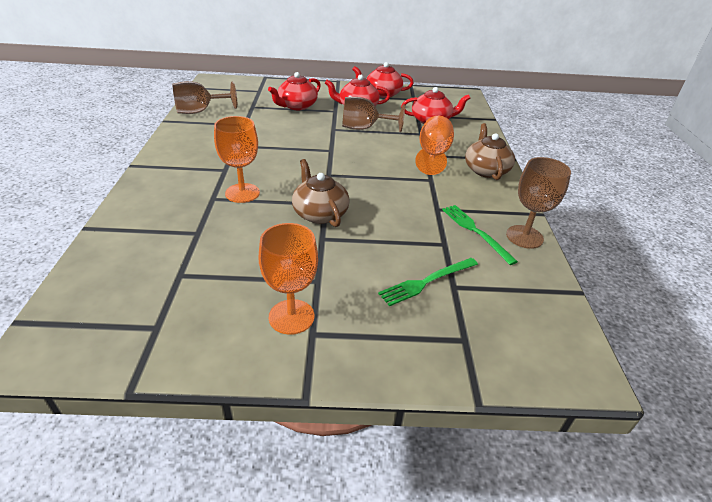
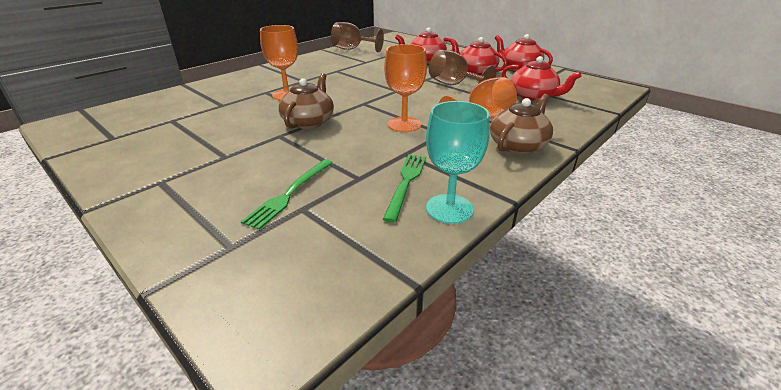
camera: 45 degrees right, 5 degrees down
(291, 317) = (170, 167): orange goblet -> orange goblet (404, 124)
(426, 281) = (289, 194): green fork -> green fork turned 75 degrees counterclockwise
(524, 237) = (449, 209): brown goblet -> turquoise goblet

